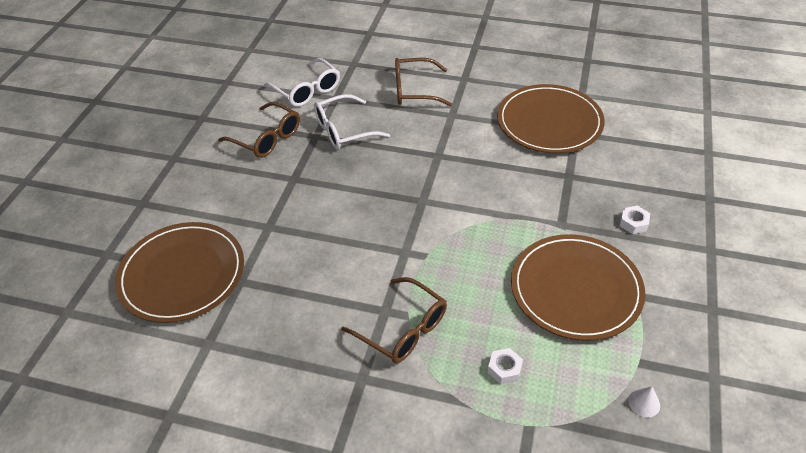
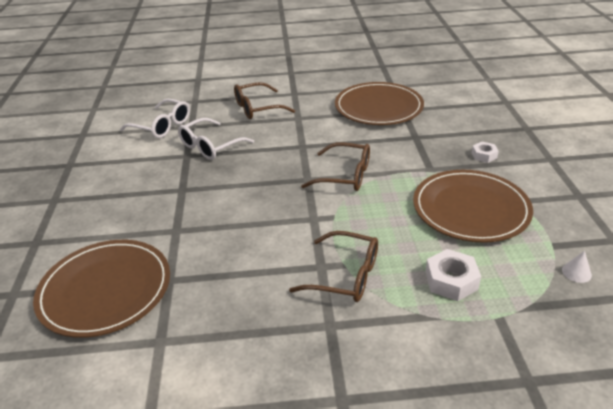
camera: 20 degrees left, 10 degrees down
(267, 138) = (142, 166): brown glasses -> brown glasses (345, 175)
(504, 369) = (451, 281): white nut -> white nut, size x1.63

